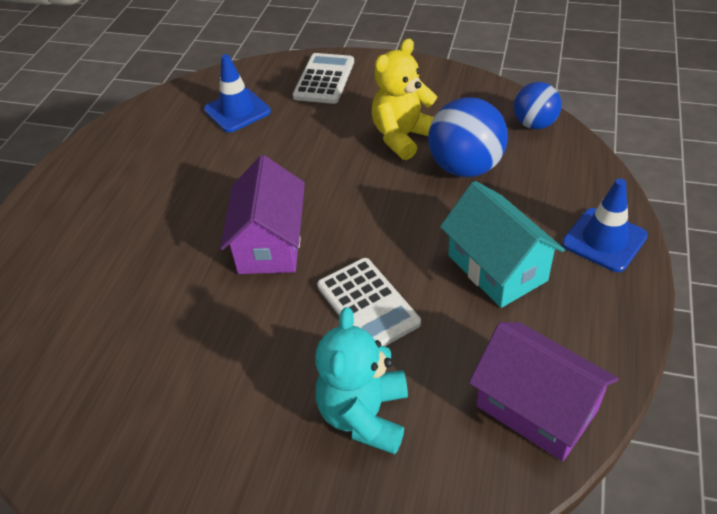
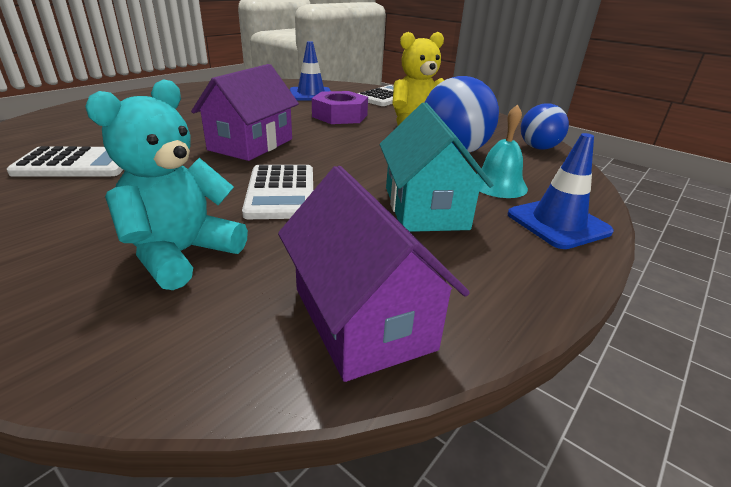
camera: 20 degrees right, 15 degrees down
(139, 356) = (76, 164): none -> white calculator
(308, 145) = (340, 116): none -> purple nut
(534, 206) = (498, 185): none -> turquoise bell

